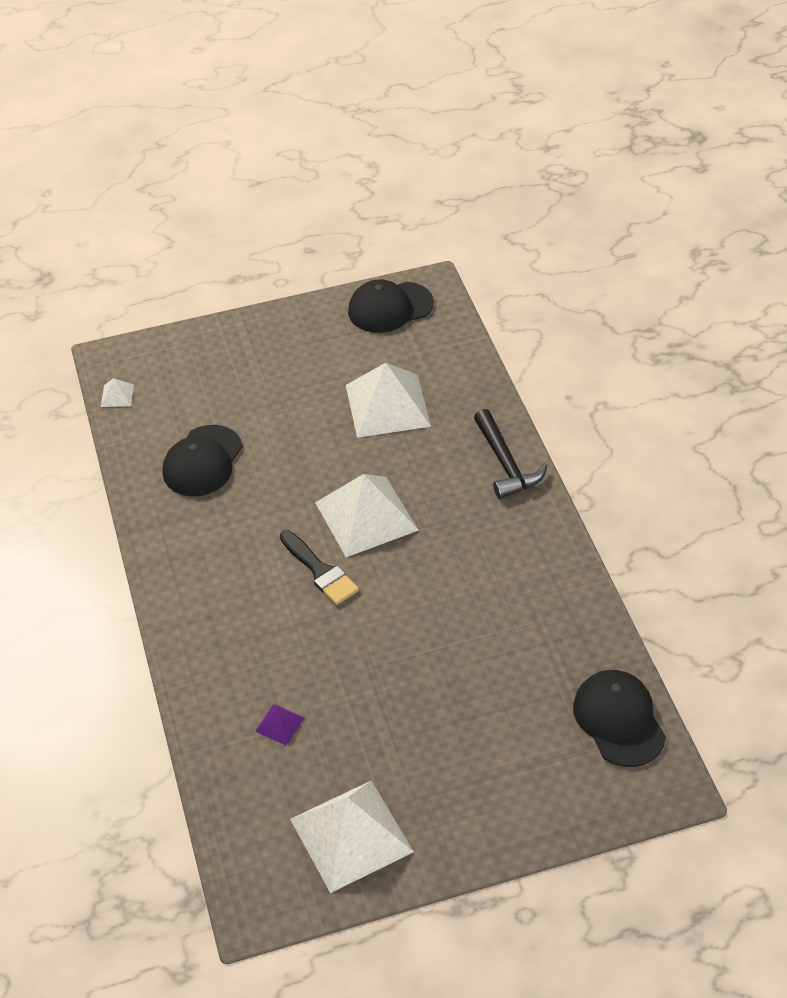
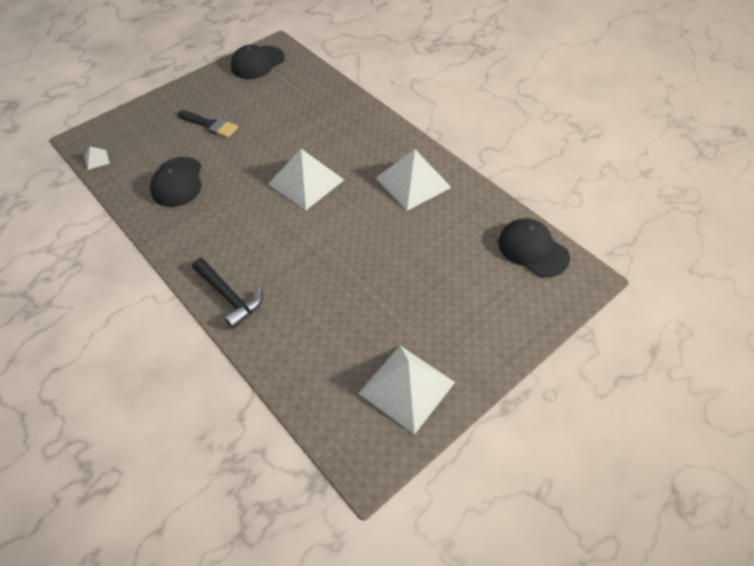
camera: 25 degrees left, 5 degrees up
(279, 724) = (317, 331): purple pyramid -> none
(320, 571) = (293, 224): black brush -> black brush (210, 125)
(387, 405) = (285, 115): white pyramid -> white pyramid (413, 182)
(505, 464) = (377, 127): black hammer -> black hammer (229, 296)

